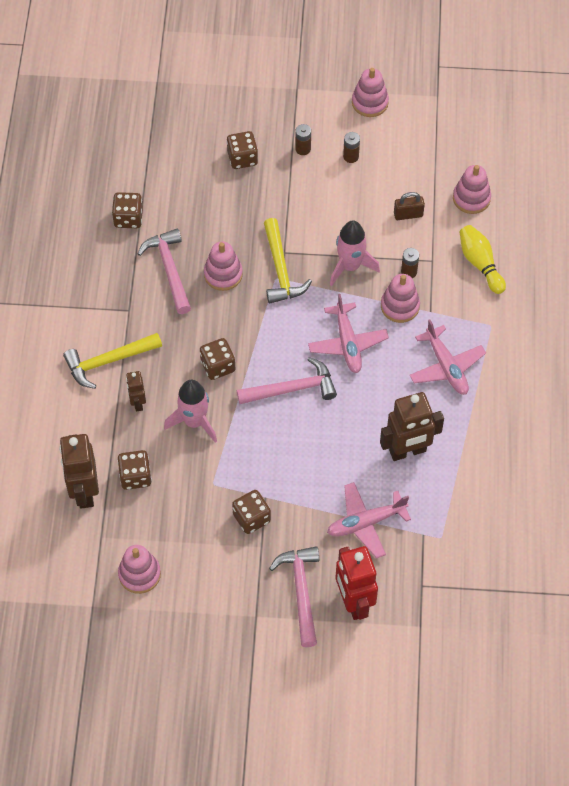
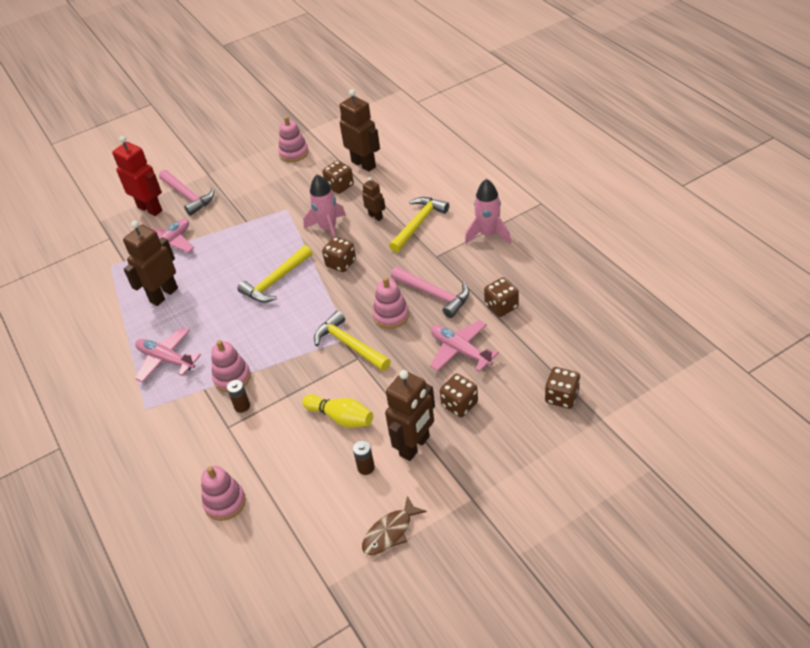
camera: 150 degrees right, 15 degrees down
(251, 518) = (247, 208): brown dice -> brown dice (562, 397)
(292, 389) = (275, 281): pink hammer -> yellow hammer
(303, 149) = (415, 446): brown battery -> brown robot
(347, 343) = (256, 330): pink plane -> pink plane (460, 351)
(350, 266) = (295, 381): pink rocket -> pink rocket (488, 234)
(370, 102) = (390, 532): pink stacking toy -> brown fish
(408, 214) = (275, 451): brown padlock -> none
(480, 264) = (182, 450): yellow bowling pin -> yellow bowling pin (341, 418)

